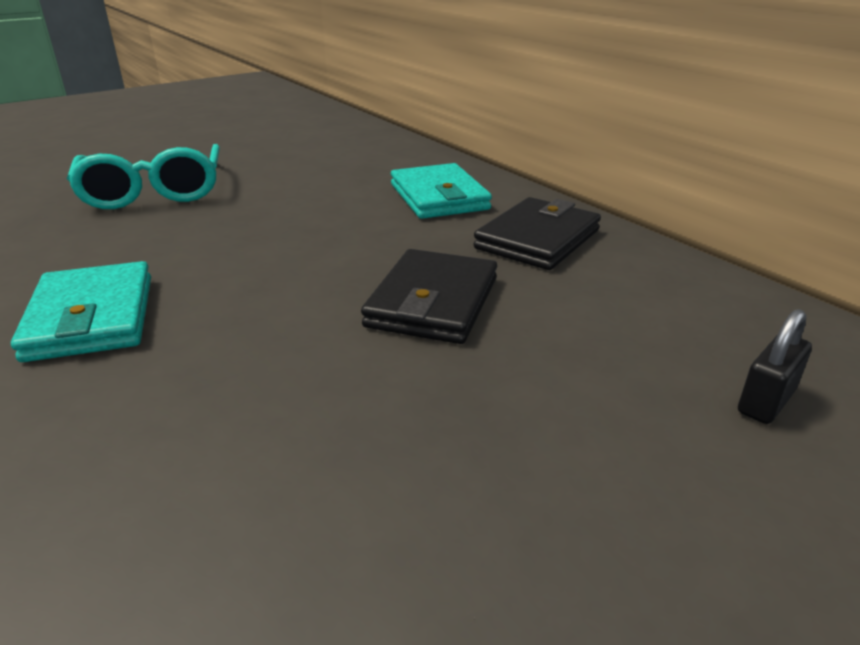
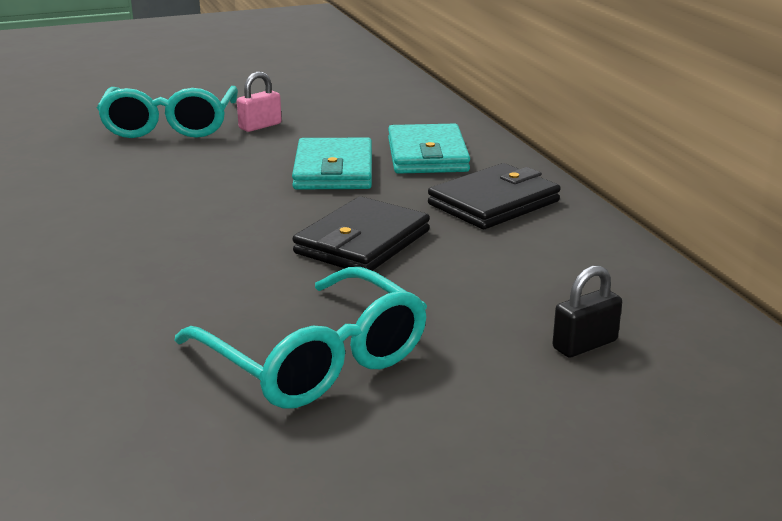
camera: 15 degrees right, 5 degrees down
(92, 317) = (91, 221): turquoise wallet -> turquoise wallet (334, 170)
(252, 183) = (260, 126): none -> pink padlock
(475, 486) = (315, 360): none -> turquoise glasses

